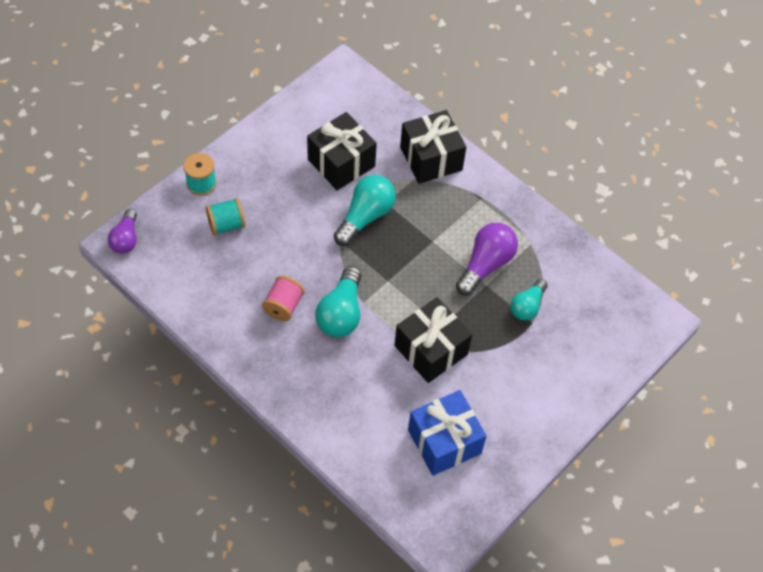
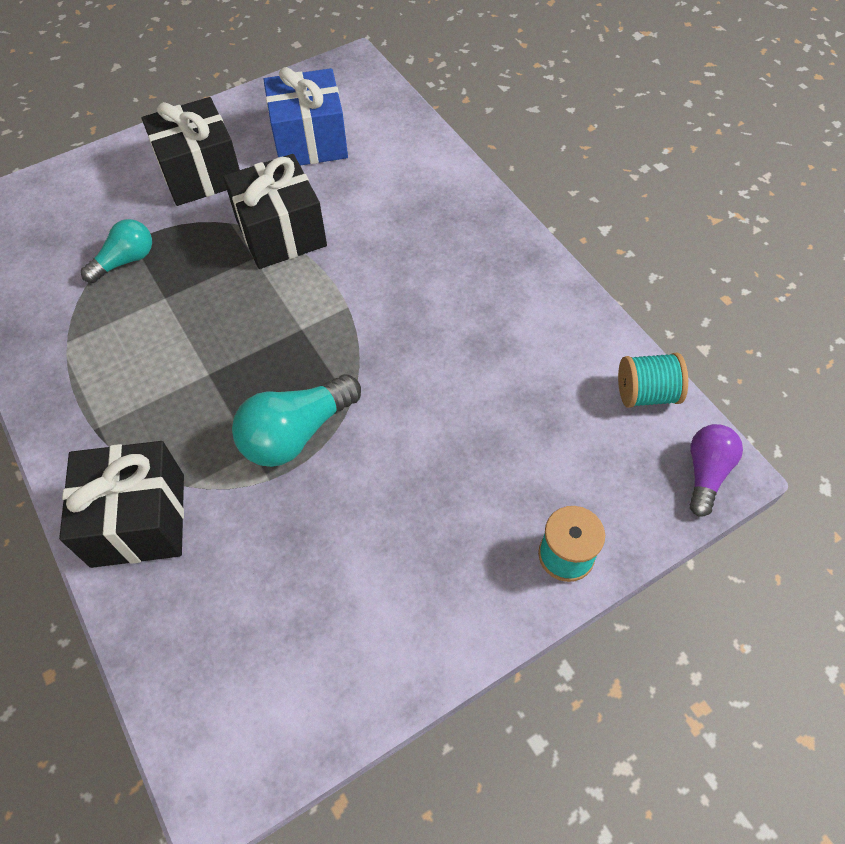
camera: 160 degrees left, 0 degrees up
(226, 225) = (531, 465): turquoise spool -> turquoise spool (646, 393)
(283, 306) = (464, 321): pink spool -> none
(341, 163) = (300, 544): black gift -> black gift (200, 173)
(341, 313) = (384, 297): turquoise light bulb -> none
(485, 264) = (149, 324): purple light bulb -> none

